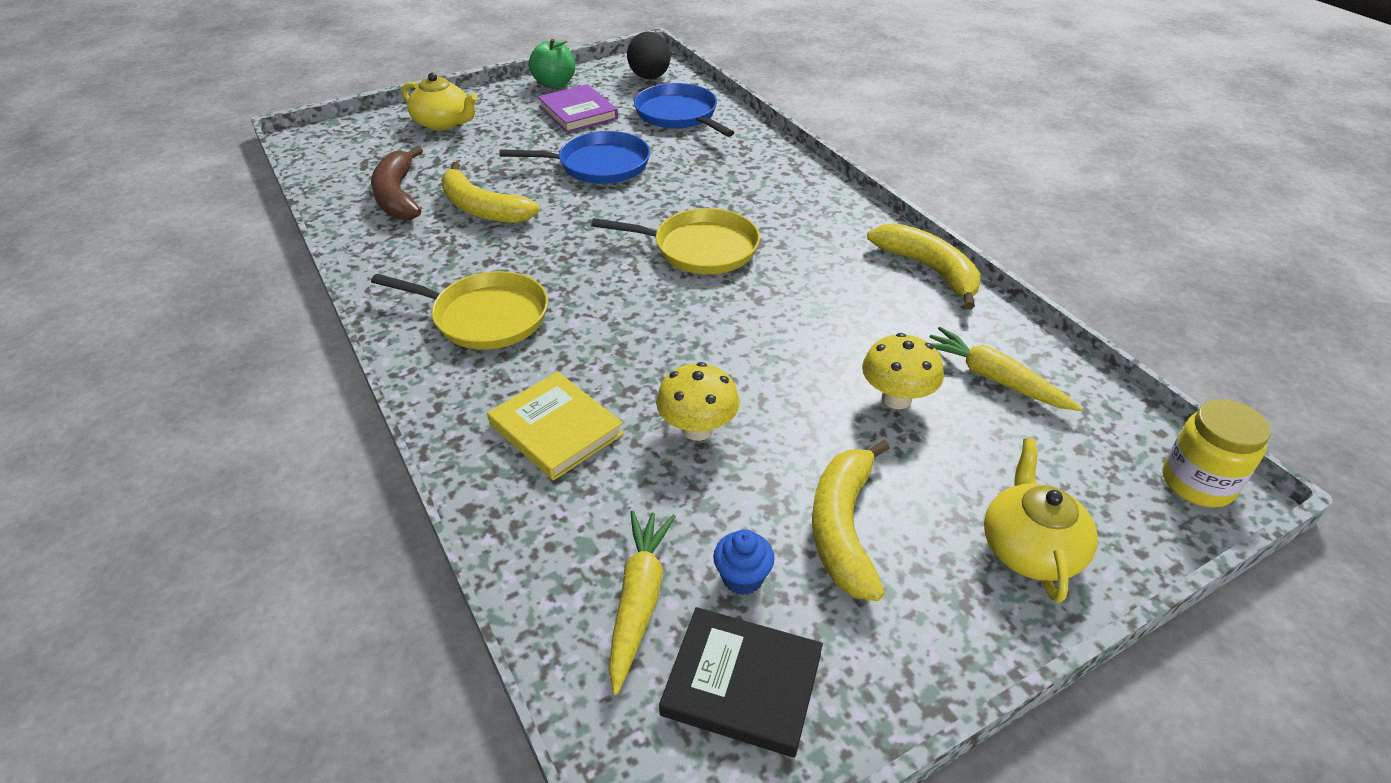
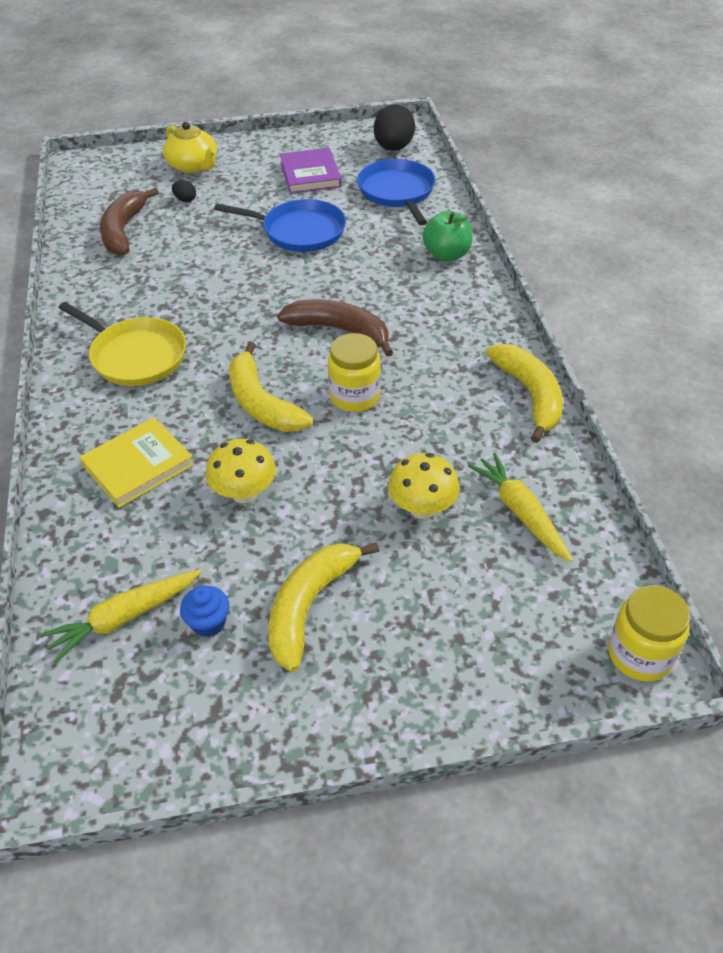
camera: 20 degrees right, 5 degrees up
(453, 155) = (185, 200): none -> black egg
(482, 208) = (183, 256): yellow banana -> yellow banana (262, 403)
(554, 84) = (306, 141): green apple -> green apple (447, 255)
(556, 429) = (138, 465): yellow book -> yellow book turned 75 degrees clockwise
(639, 601) = (124, 618): yellow carrot -> yellow carrot turned 150 degrees counterclockwise
(700, 248) = (339, 330): yellow pan -> brown banana
(742, 684) = (162, 702): black book -> none
(756, 307) = (355, 396): none -> yellow jar
(1030, 548) = (450, 666): yellow teapot -> none

